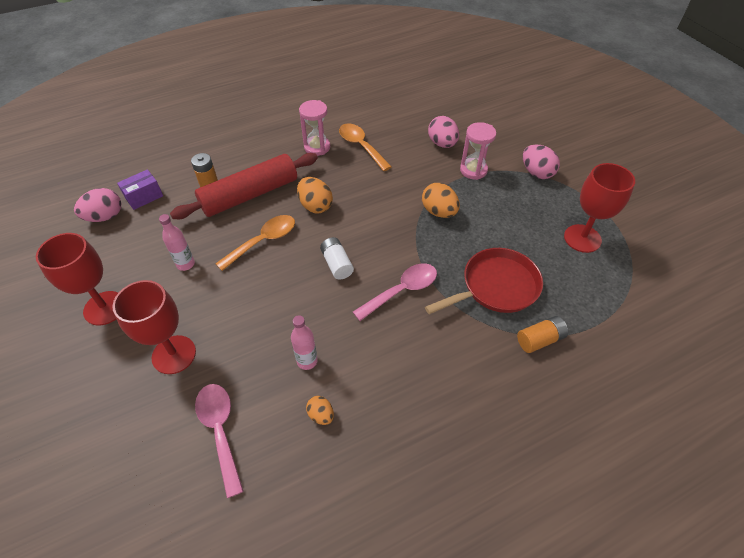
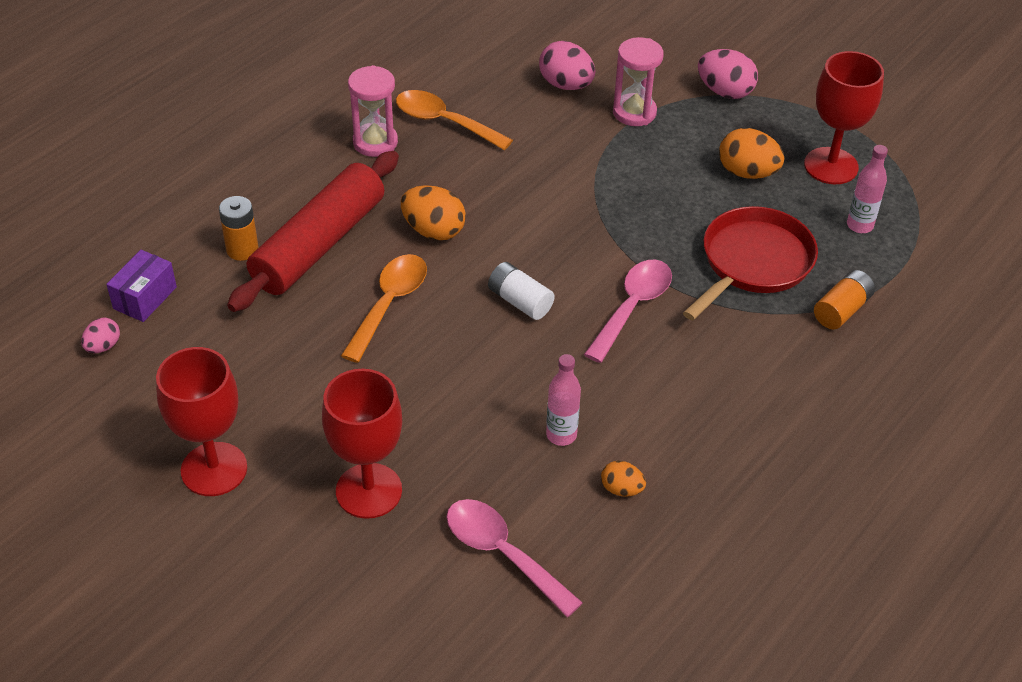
camera: 25 degrees left, 5 degrees down
(105, 217) = (103, 346): pink egg -> pink egg, size x0.58
(185, 264) = (293, 372): pink bottle -> pink bottle (859, 225)
(439, 212) = (620, 186): orange egg -> orange egg (747, 173)

